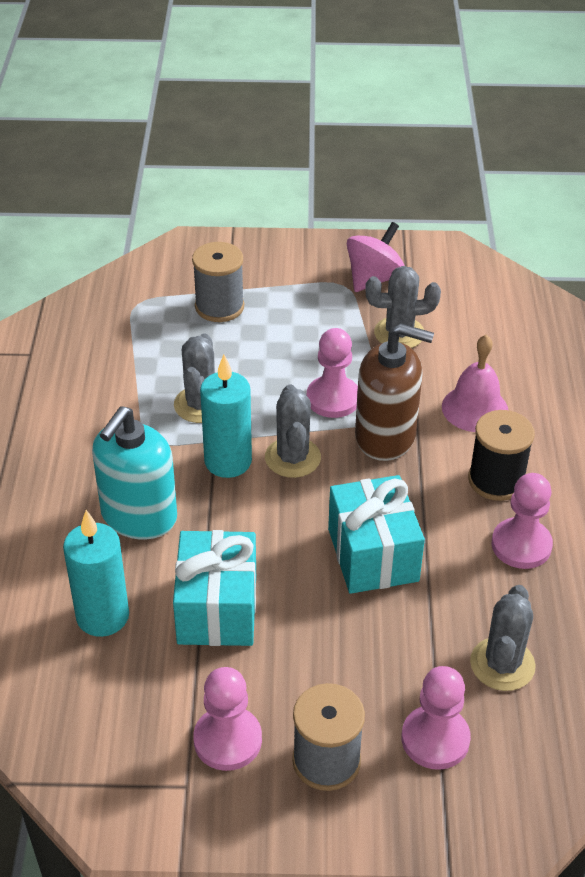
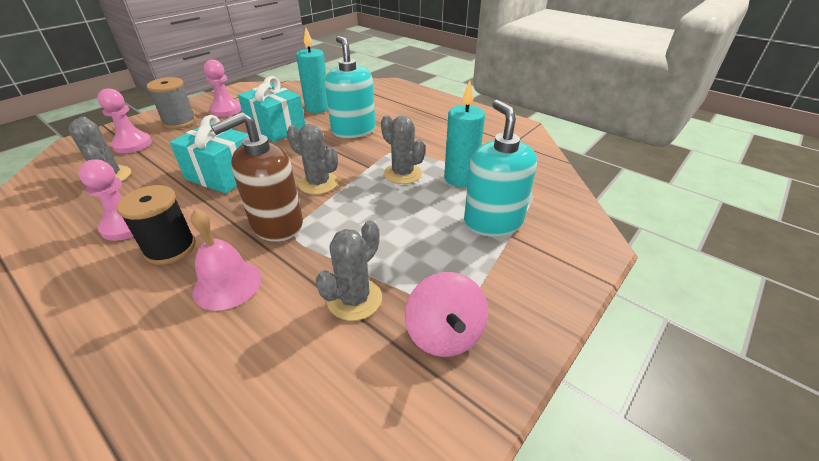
camera: 130 degrees right, 5 degrees down
(219, 307) = (493, 222): grey spool -> turquoise soap dispenser
(228, 461) = (348, 164): turquoise candle -> turquoise candle (460, 178)
(333, 399) = (338, 222): pink pawn -> none

